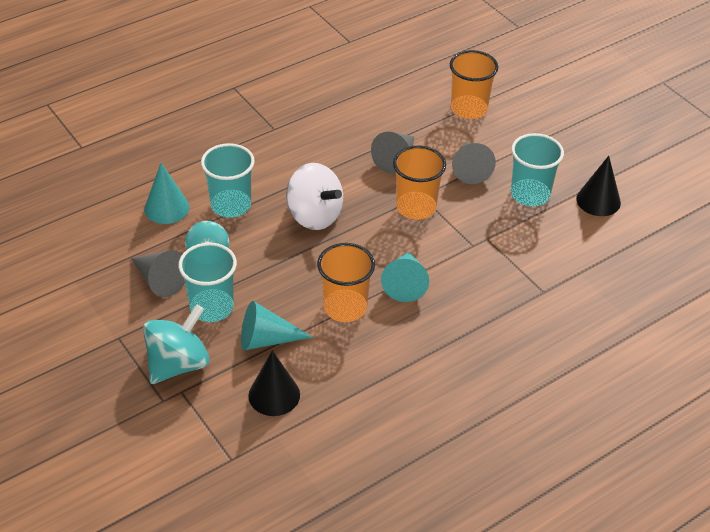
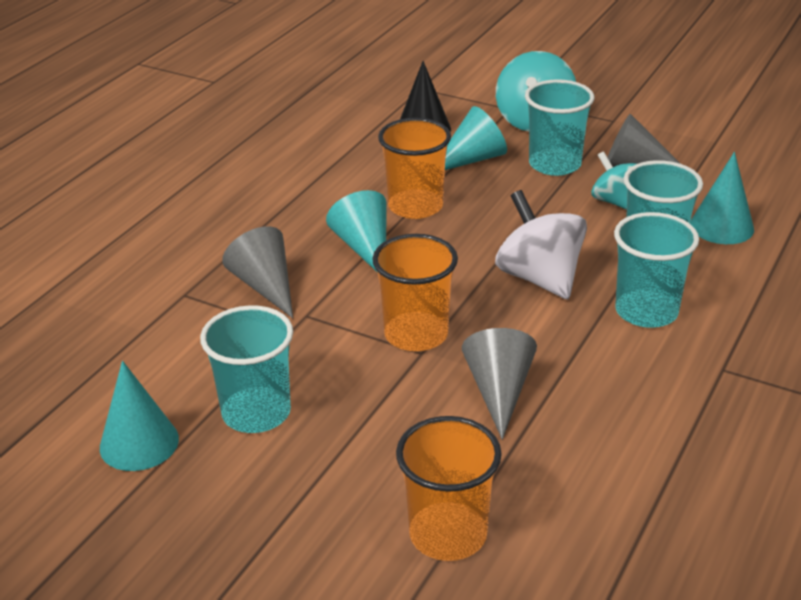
camera: 155 degrees right, 10 degrees down
(276, 172) = (646, 311): none -> turquoise cup
(314, 216) = (539, 278): white spinning top -> white spinning top turned 45 degrees clockwise
(470, 168) = (374, 419): grey cone -> grey cone (265, 286)
(598, 200) = (139, 443): black cone -> turquoise cone

